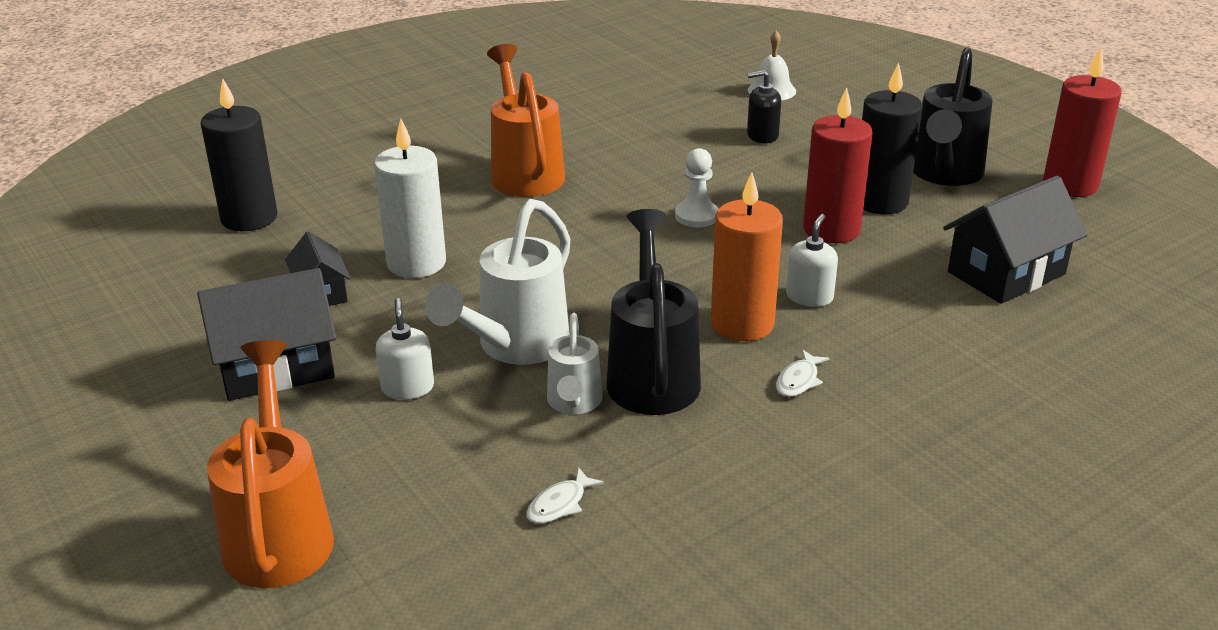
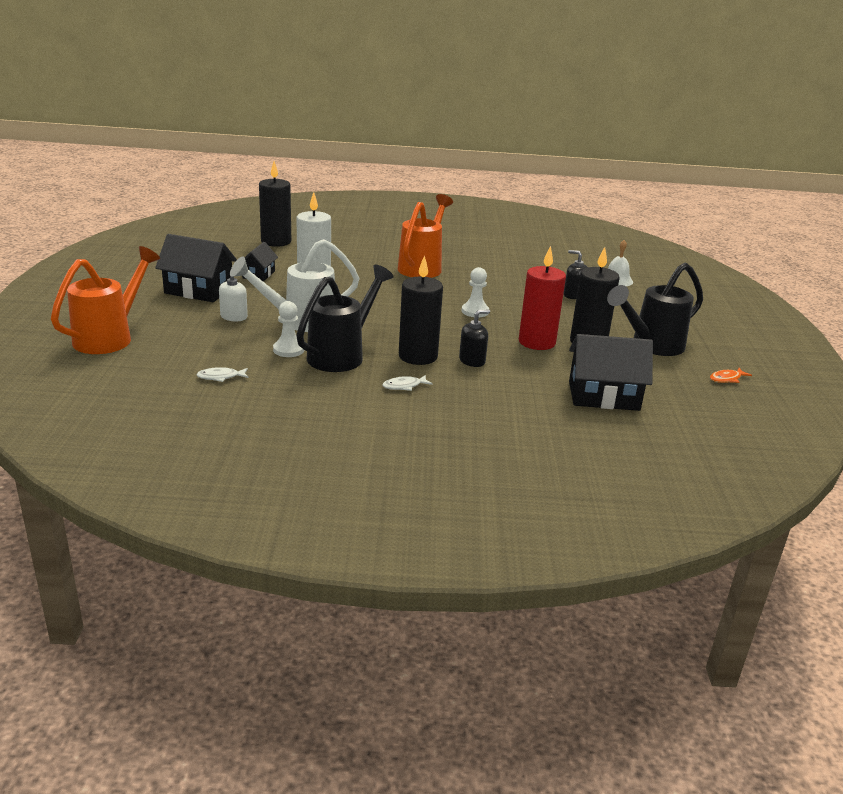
camera: 35 degrees right, 5 degrees down
(574, 404) = (288, 350): white watering can -> white pawn
(742, 324) = (418, 356): orange candle -> black candle
(809, 297) = (472, 361): white soap dispenser -> black soap dispenser
(1070, 185) = (726, 379): red candle -> orange fish

